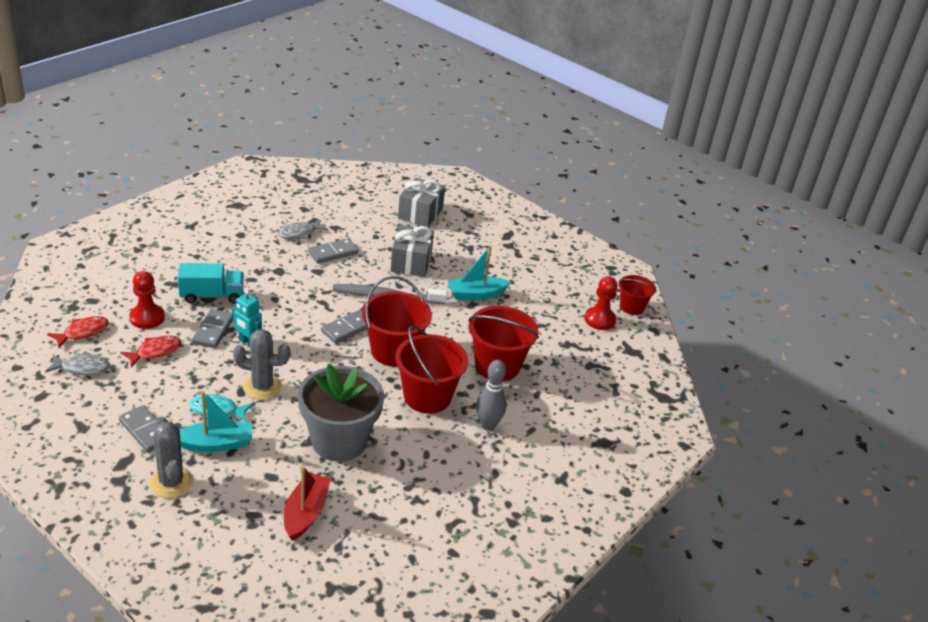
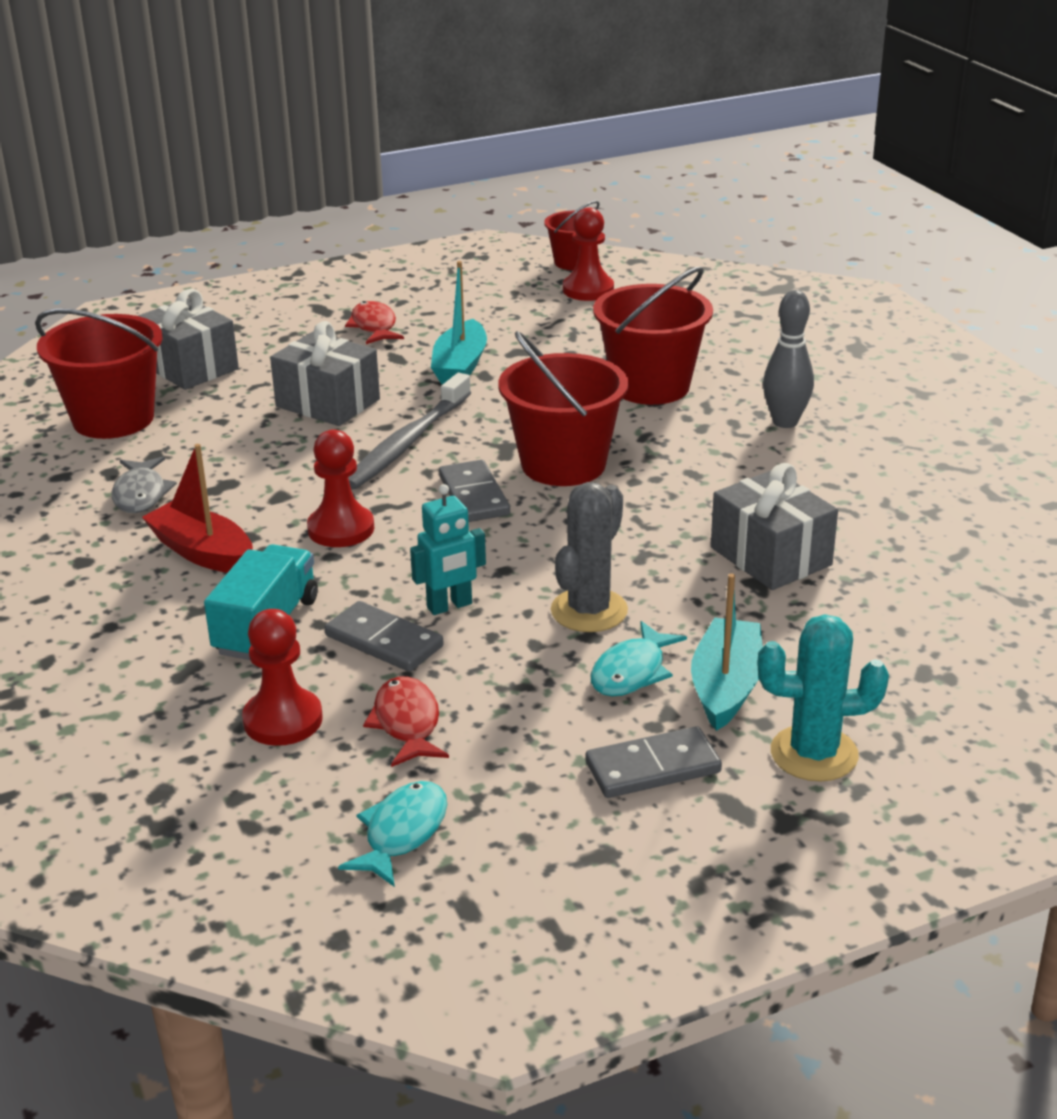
camera: 60 degrees left, 5 degrees down
(82, 368) = (402, 833): grey fish -> turquoise fish
(83, 332) = (273, 819): red fish -> red fish (374, 326)
(171, 482) = (814, 754): grey cactus -> turquoise cactus
(298, 296) = (341, 529): none -> red pawn
(305, 513) = (934, 618): red boat -> red boat (202, 552)
(333, 253) = (236, 470): grey domino -> none
(339, 441) = (770, 556): grey flower pot -> grey gift
(427, 397) = (695, 457): red bucket -> red bucket (113, 419)

